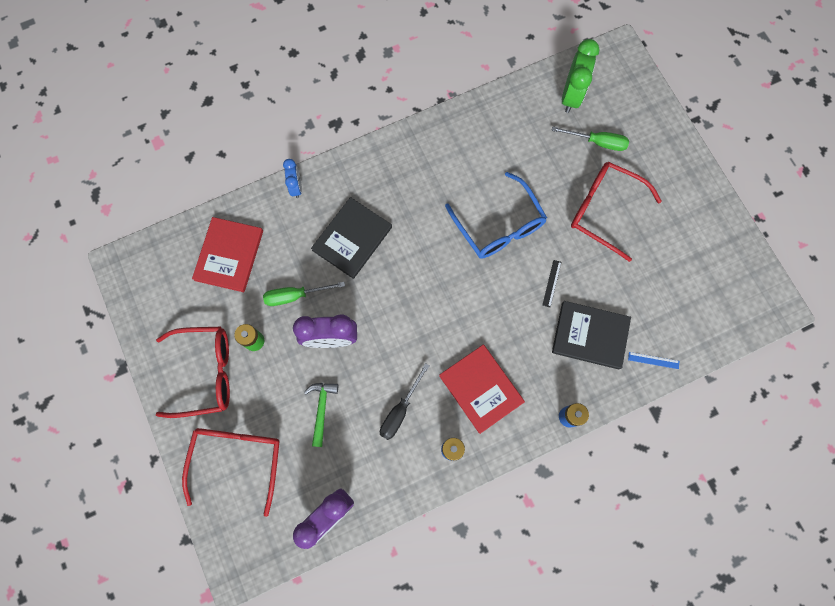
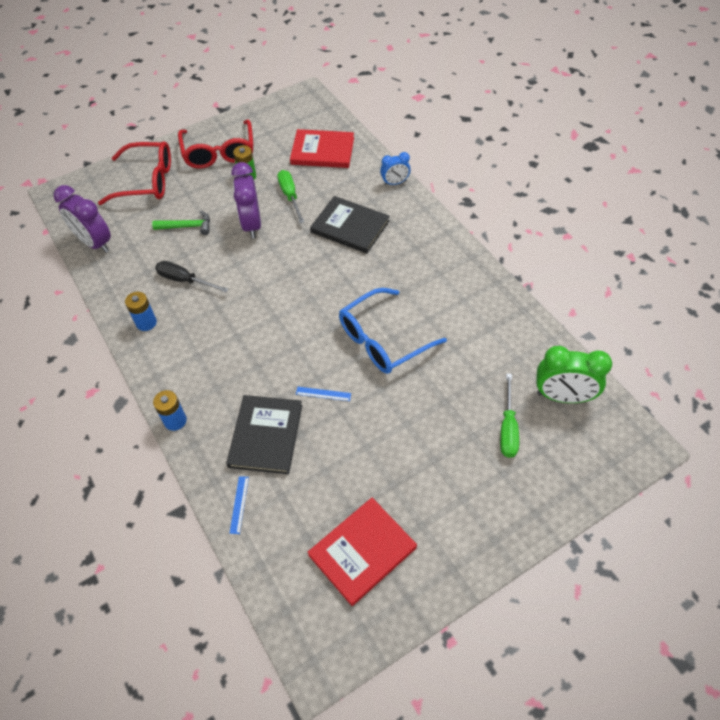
camera: 85 degrees right, 20 degrees down
(481, 388) = (205, 341): red book -> red book (362, 551)
(551, 283) = (323, 394): black ruler -> blue ruler
(604, 210) = (420, 441): red glasses -> none

